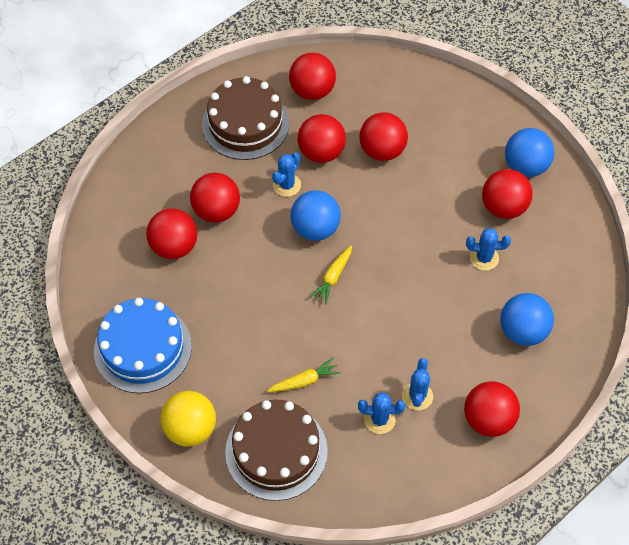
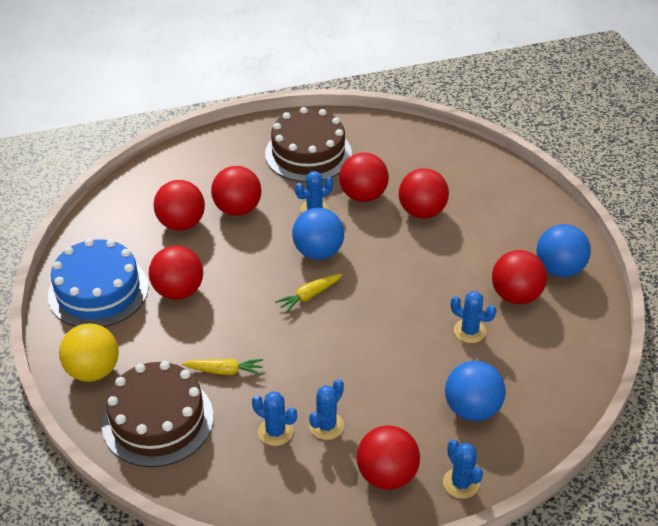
camera: 25 degrees right, 15 degrees down
(312, 91) = (385, 147): red ball -> red ball (178, 291)
(548, 401) = (461, 483): none -> blue cactus

